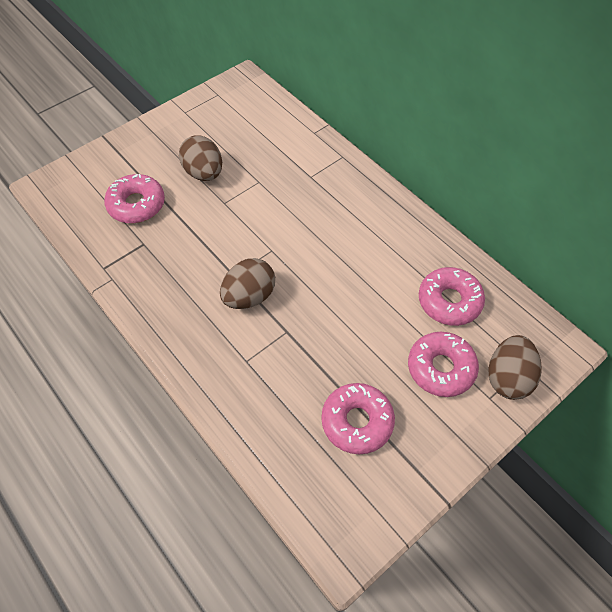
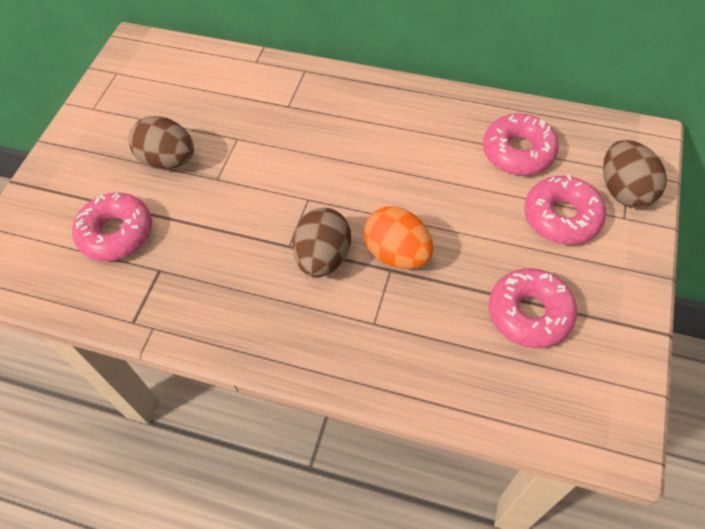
camera: 30 degrees left, 0 degrees up
(300, 323) = (397, 254): none -> orange egg

